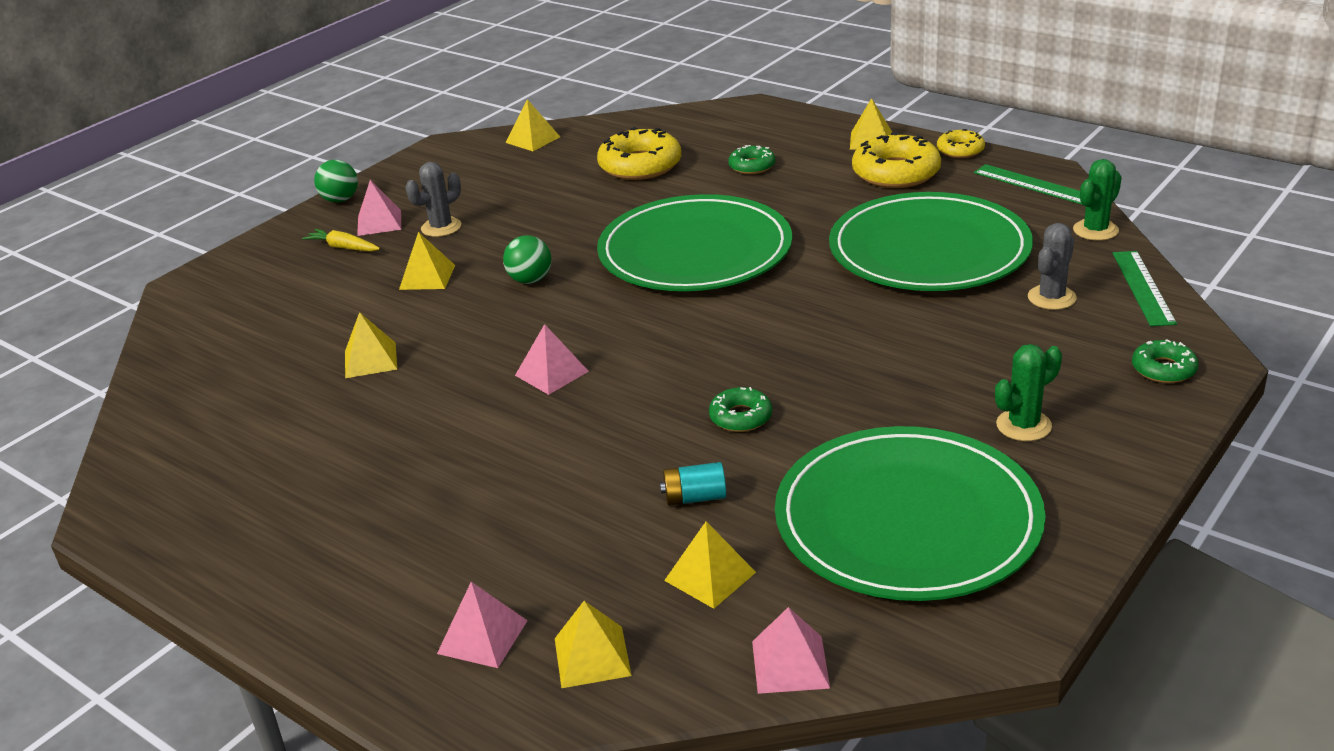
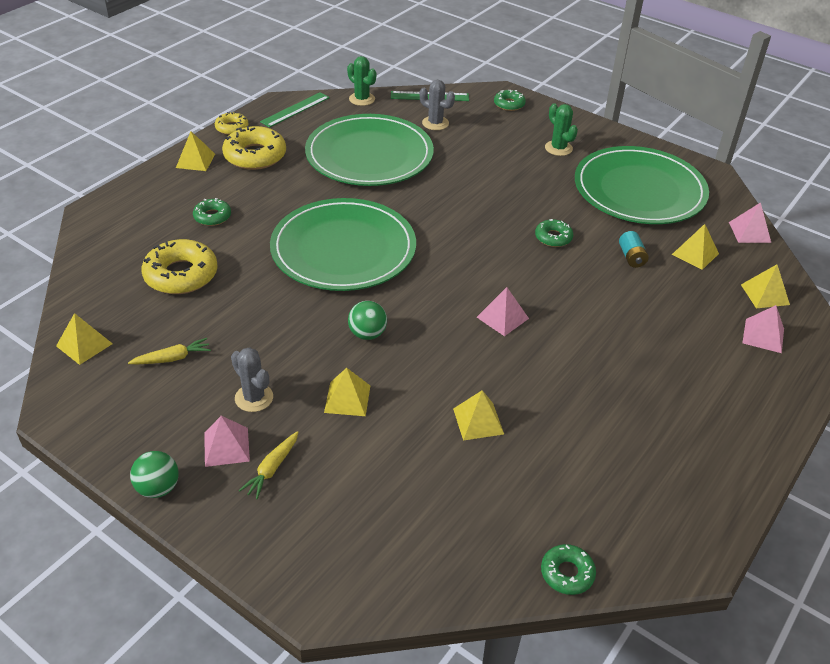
camera: 95 degrees left, 10 degrees up
(139, 421) = (567, 573): none -> green donut
(506, 181) = (172, 358): none -> yellow carrot

